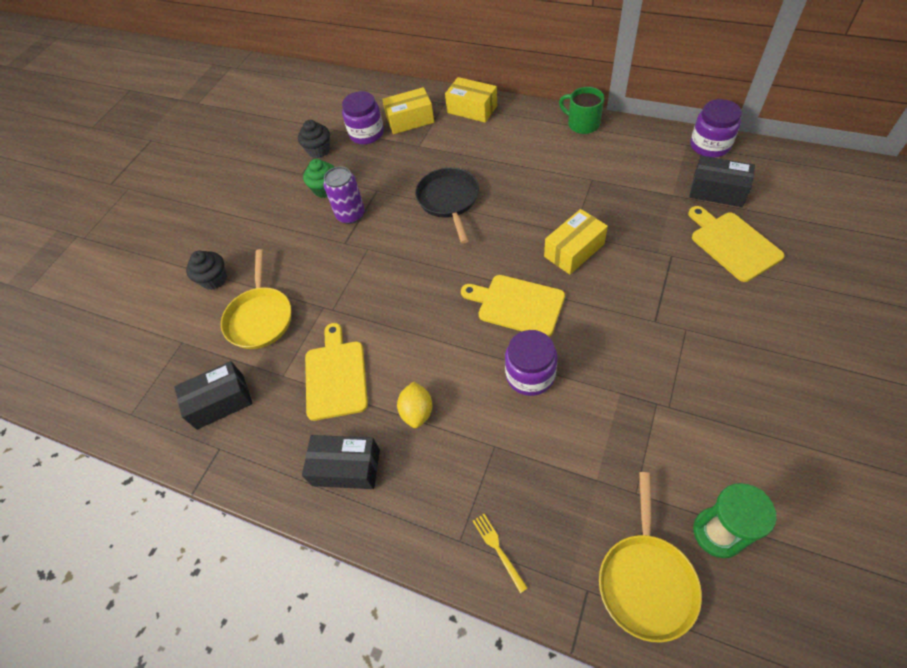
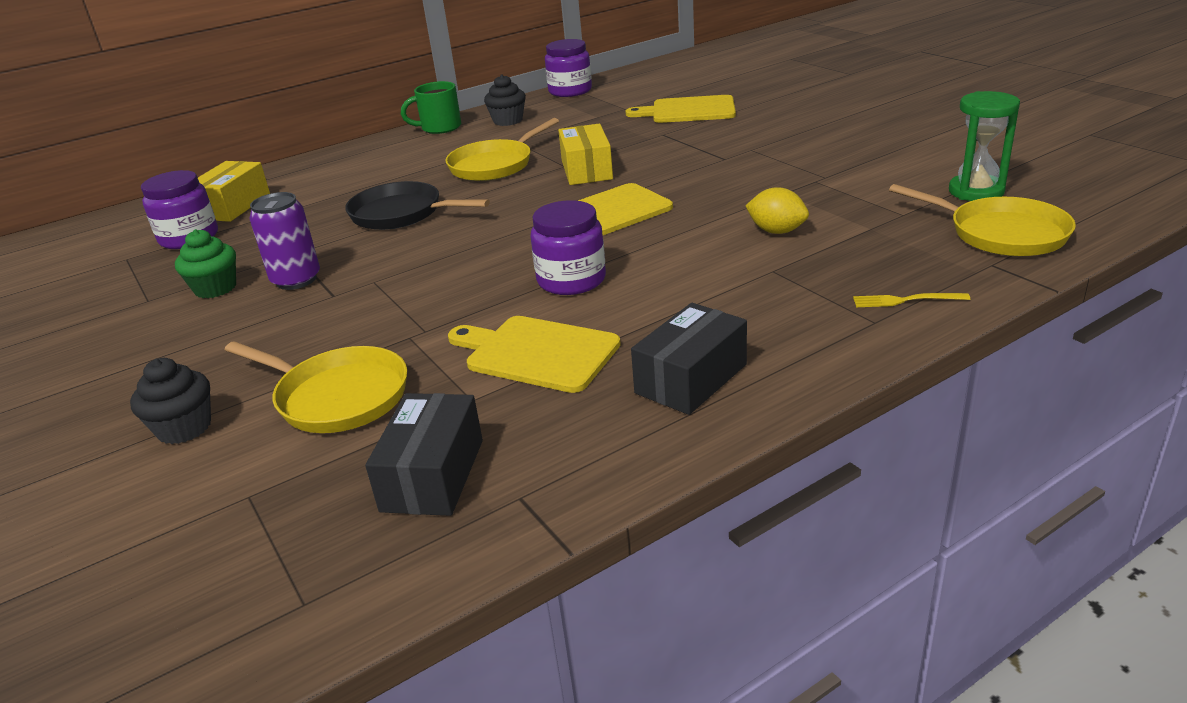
camera: 60 degrees left, 25 degrees down
(319, 150) = (137, 277): black cupcake -> black cupcake (508, 121)
(417, 412) = (669, 306): yellow lemon -> yellow lemon (776, 231)
(472, 109) = (300, 170): yellow box -> none
(530, 375) = (707, 229): purple jar -> purple jar (571, 280)
(546, 196) = (494, 165): none -> yellow pan
(717, 191) = (624, 101): black box -> none

